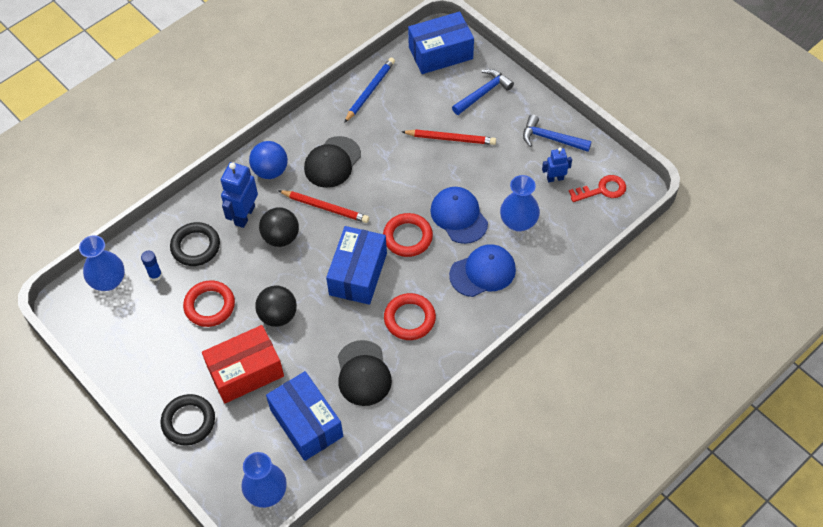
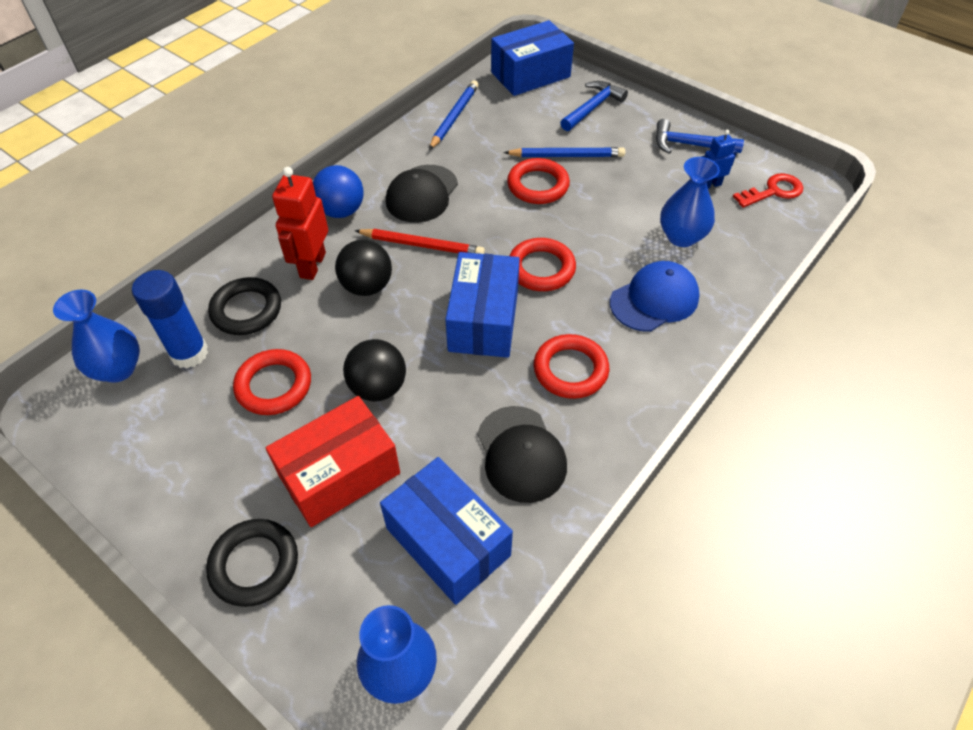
camera: 10 degrees left, 5 degrees down
(155, 275) = (189, 353): blue glue stick -> blue glue stick, size x1.88
(244, 215) = (312, 265): blue robot -> red robot
(421, 164) = (538, 185): none -> red ring
(451, 139) = (567, 156): red pencil -> blue pencil
(459, 216) = (602, 238): blue cap -> none

